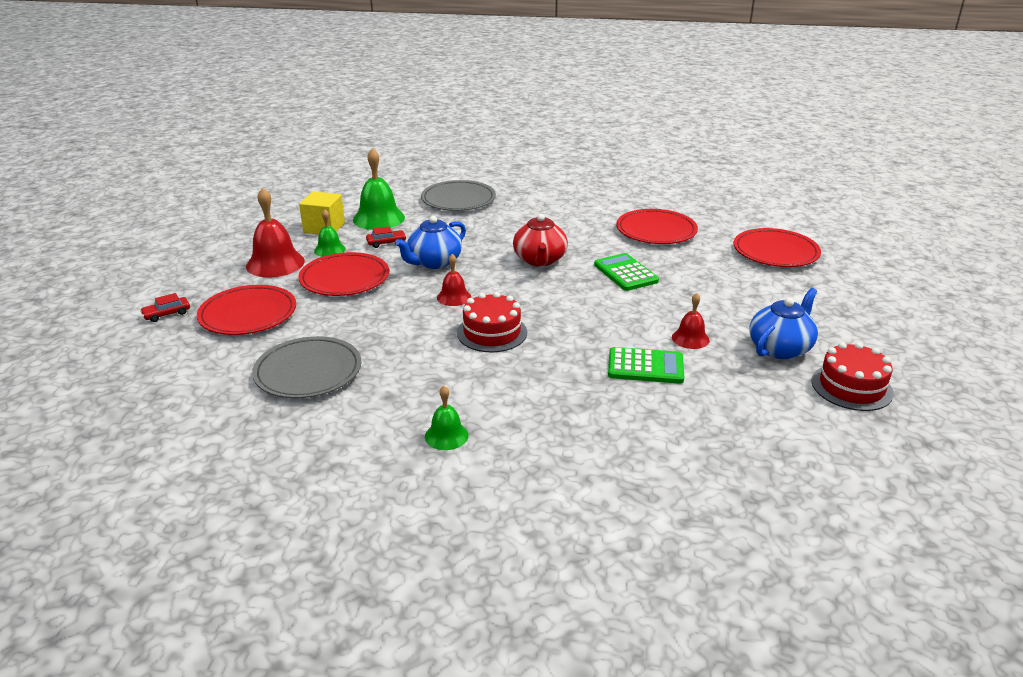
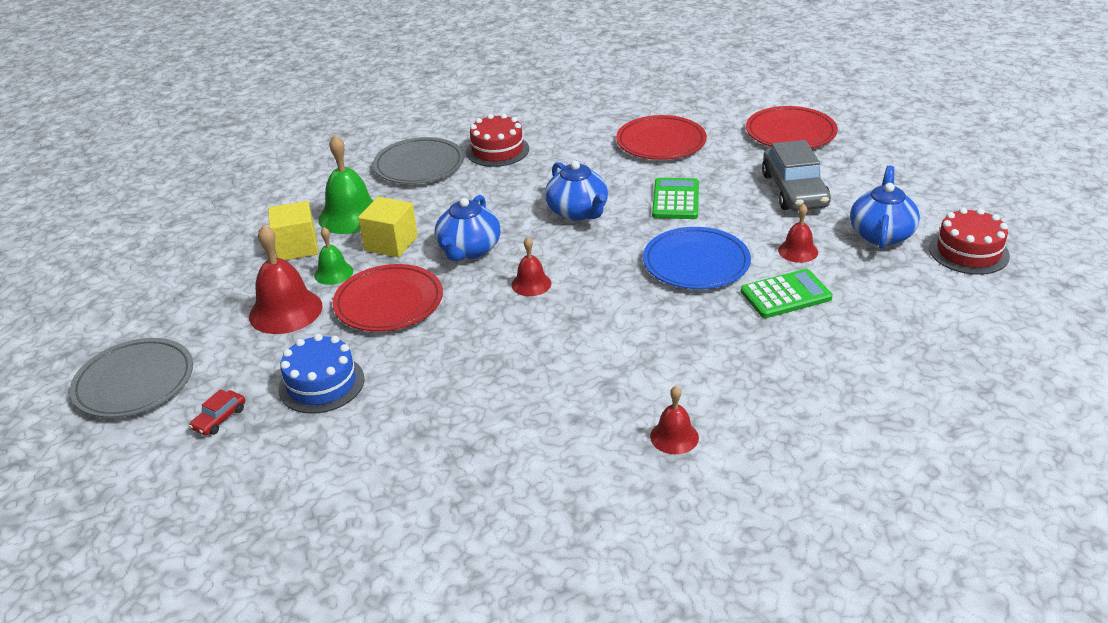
camera: 25 degrees left, 5 degrees up
(248, 314) = (321, 384): red plate -> blue cake
(308, 372) = (463, 425): grey plate -> grey plate (134, 382)
(386, 243) = (391, 243): red car -> yellow cube
(446, 435) = (674, 437): green bell -> red bell
(492, 333) = (609, 310): red cake -> red cake (497, 150)
(540, 260) = (578, 212): red teapot -> blue teapot
(595, 321) = (696, 263): none -> blue plate
(625, 273) = (675, 200): green calculator -> green calculator turned 60 degrees clockwise
(734, 294) = (794, 190): none -> grey car

